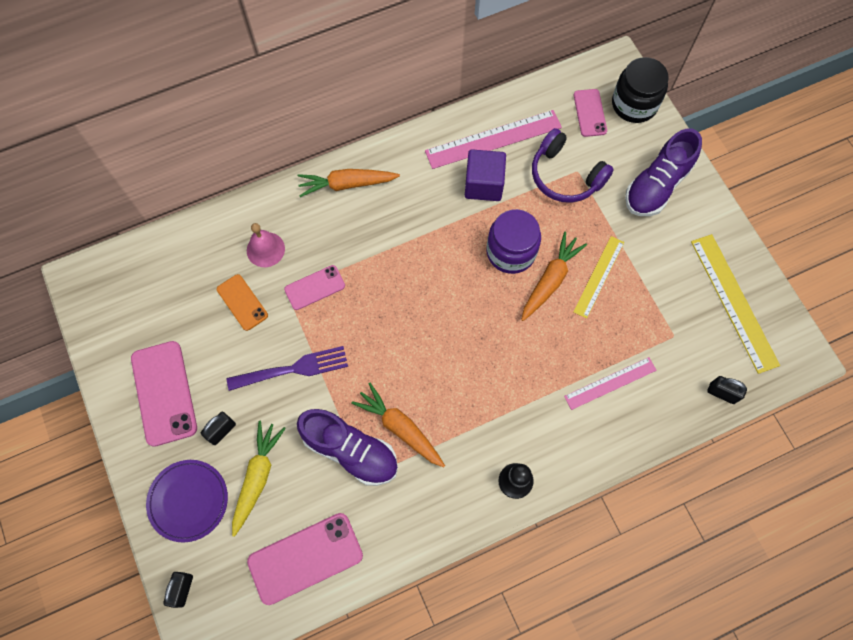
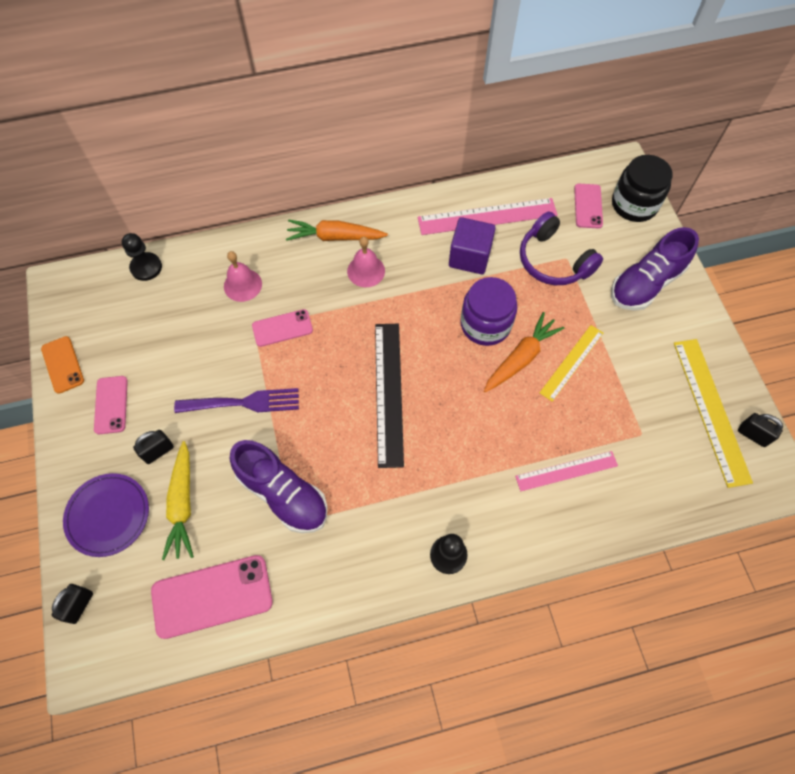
camera: 10 degrees right, 5 degrees down
(164, 246) = (146, 267): none -> black pawn
(164, 393) = (111, 405): pink phone -> pink phone, size x0.59
(242, 302) = (208, 331): orange phone -> orange phone (63, 365)
(257, 477) = (182, 504): yellow carrot -> yellow carrot turned 150 degrees clockwise
(384, 215) = (366, 271): none -> pink bell
(400, 428) = (339, 479): orange carrot -> none
(431, 335) = (389, 392): none -> black ruler
(721, 393) = (685, 501): black padlock -> black padlock (752, 435)

